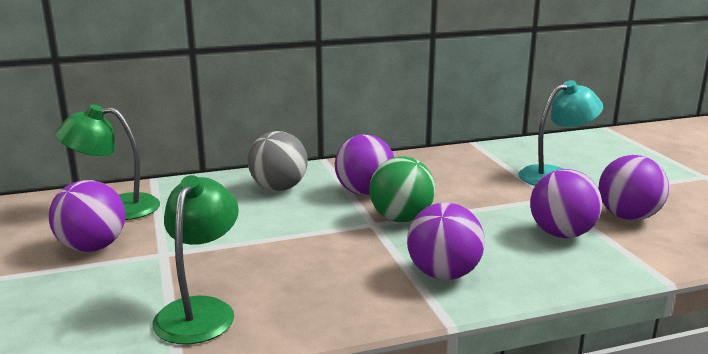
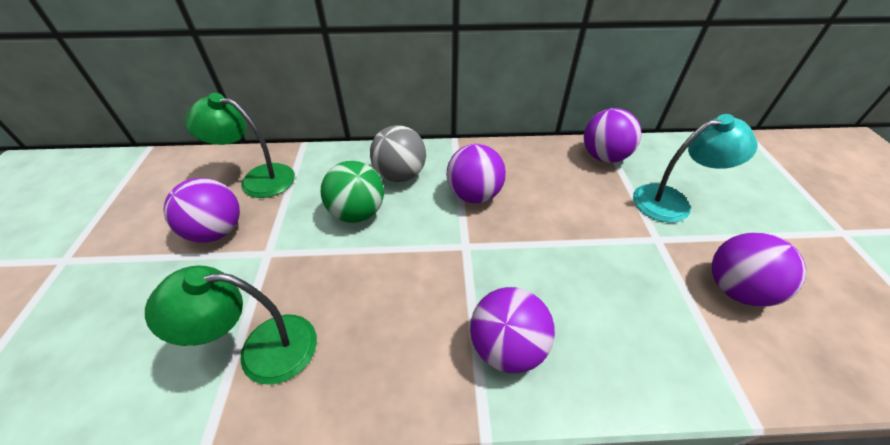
camera: 15 degrees right, 25 degrees up
(200, 310) = (262, 350): green lamp -> green lamp turned 120 degrees counterclockwise
(401, 219) = (494, 243): green ball -> green ball (357, 213)
(561, 234) = (652, 304): purple ball -> purple ball (603, 157)

